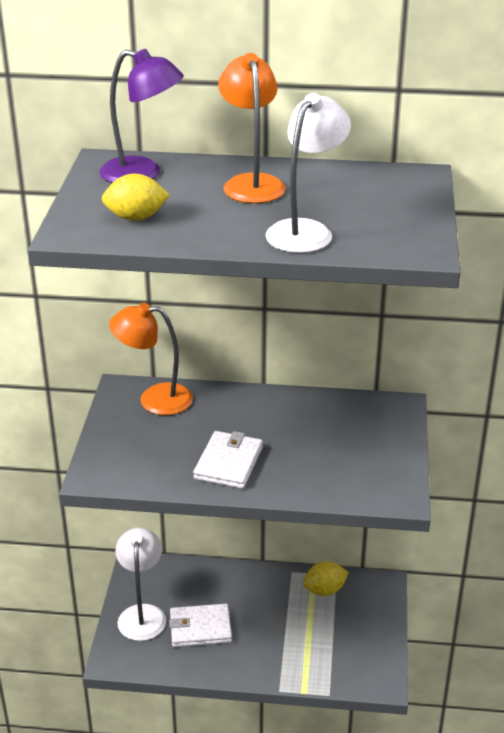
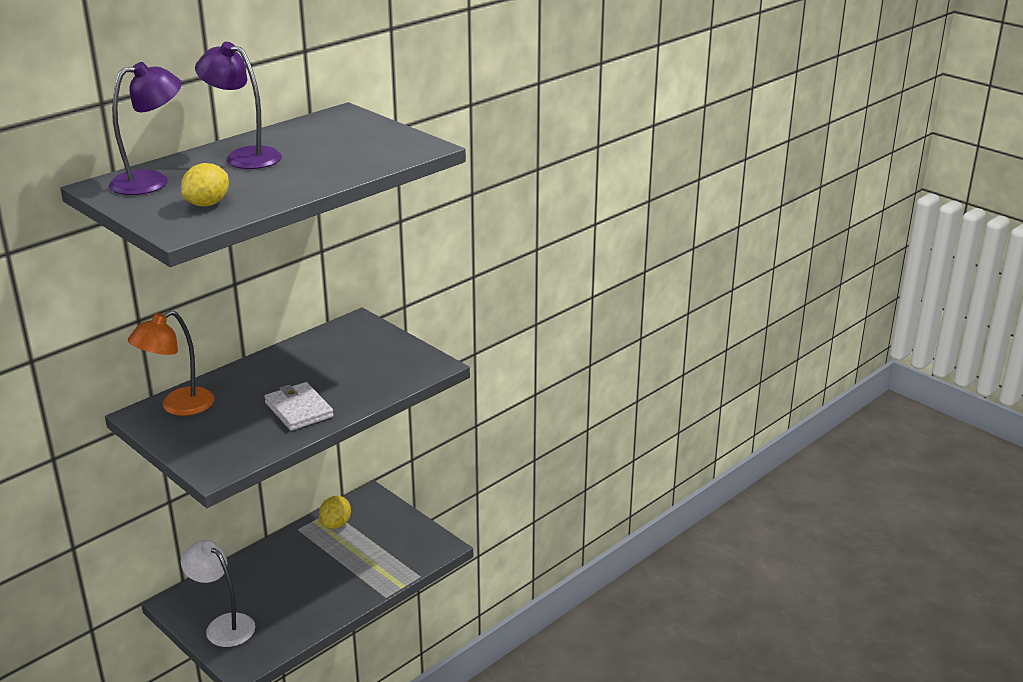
camera: 50 degrees left, 5 degrees down
(200, 628) = (280, 603): white wallet -> none
(251, 183) = (244, 156): orange lamp -> purple lamp
(306, 230) = (337, 165): white lamp -> none

